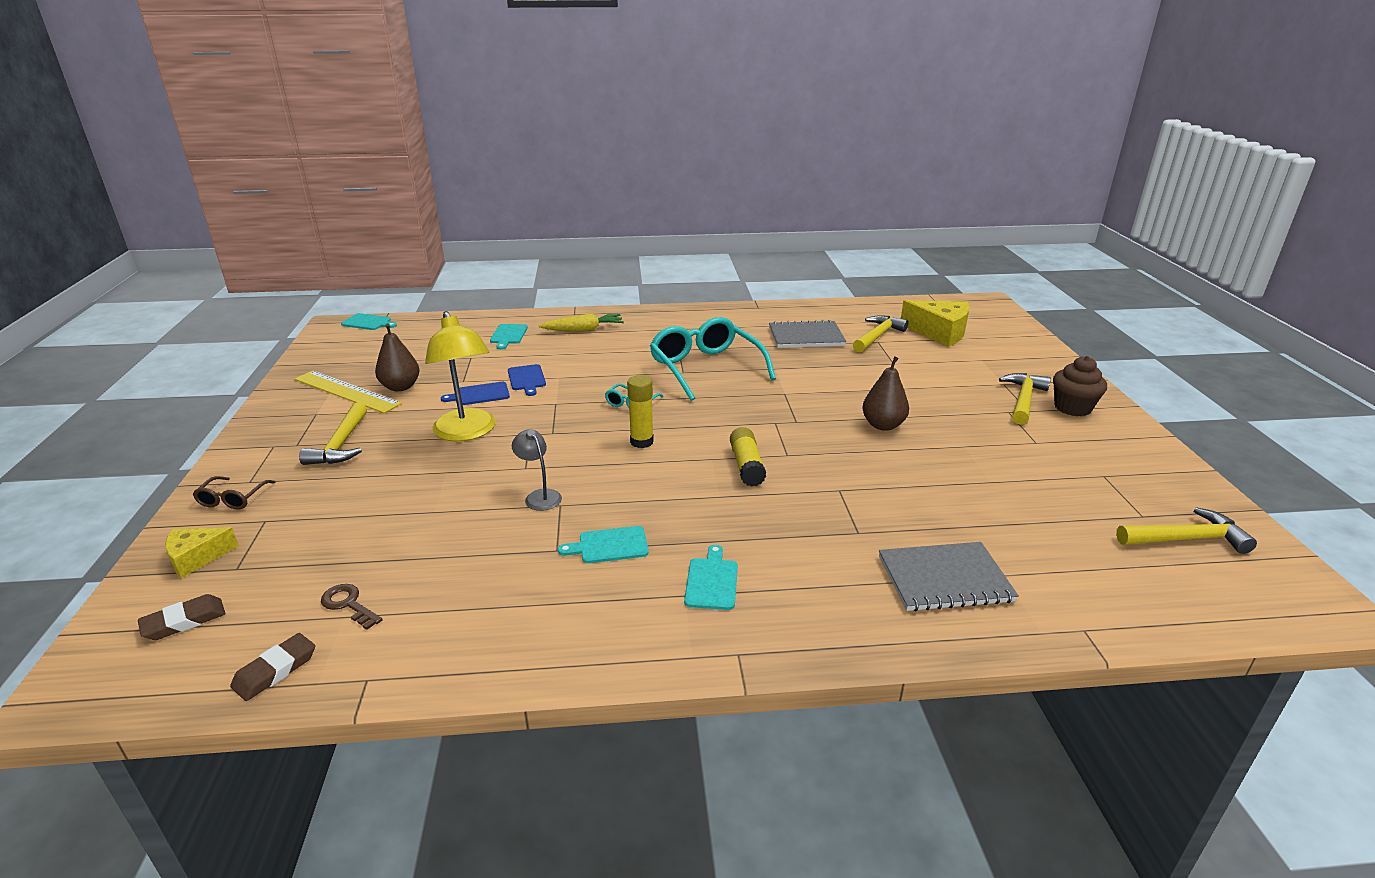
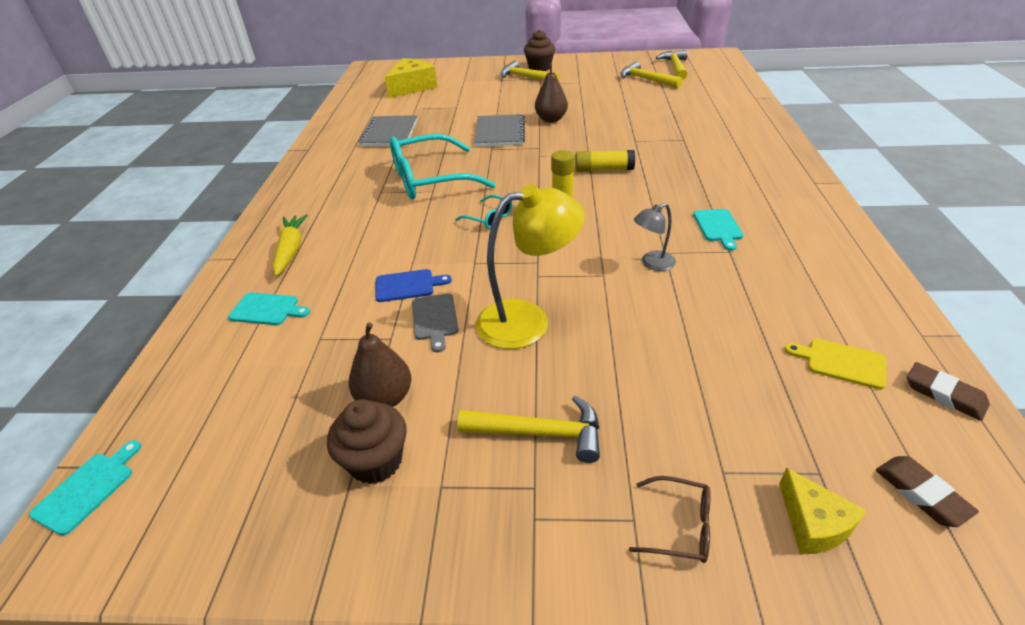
camera: 80 degrees left, 10 degrees up
(347, 391) = (376, 461): yellow ruler -> brown cupcake
(349, 604) = (841, 362): brown key -> yellow cutting board
(480, 394) = (435, 319): blue cutting board -> grey cutting board
(712, 581) = (748, 188): turquoise cutting board -> none
(877, 336) = (405, 107): yellow hammer -> yellow hammer (646, 80)
(944, 579) = (724, 121): grey notebook -> grey notebook (499, 132)

